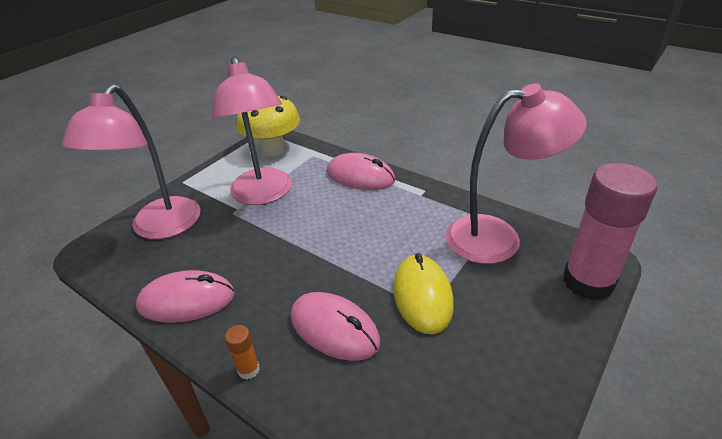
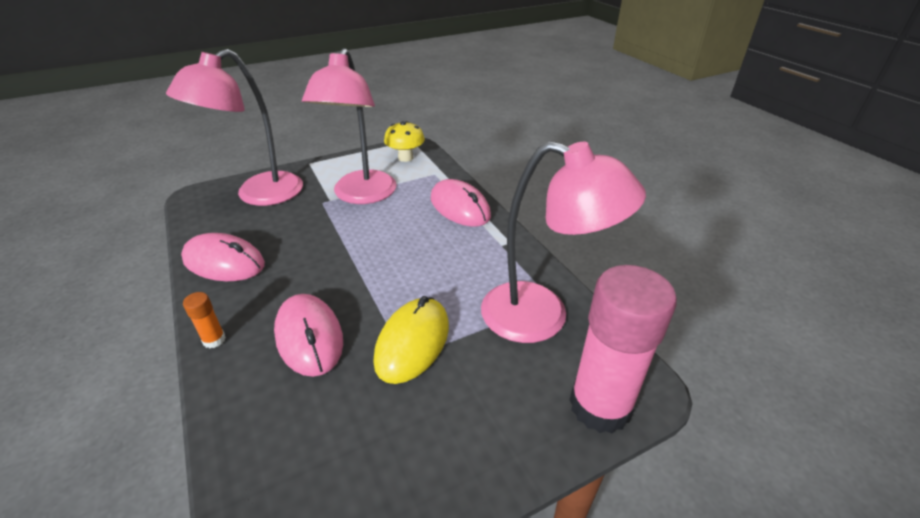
camera: 25 degrees right, 0 degrees up
(273, 149) = (405, 158): yellow mushroom -> yellow mushroom, size x0.64

